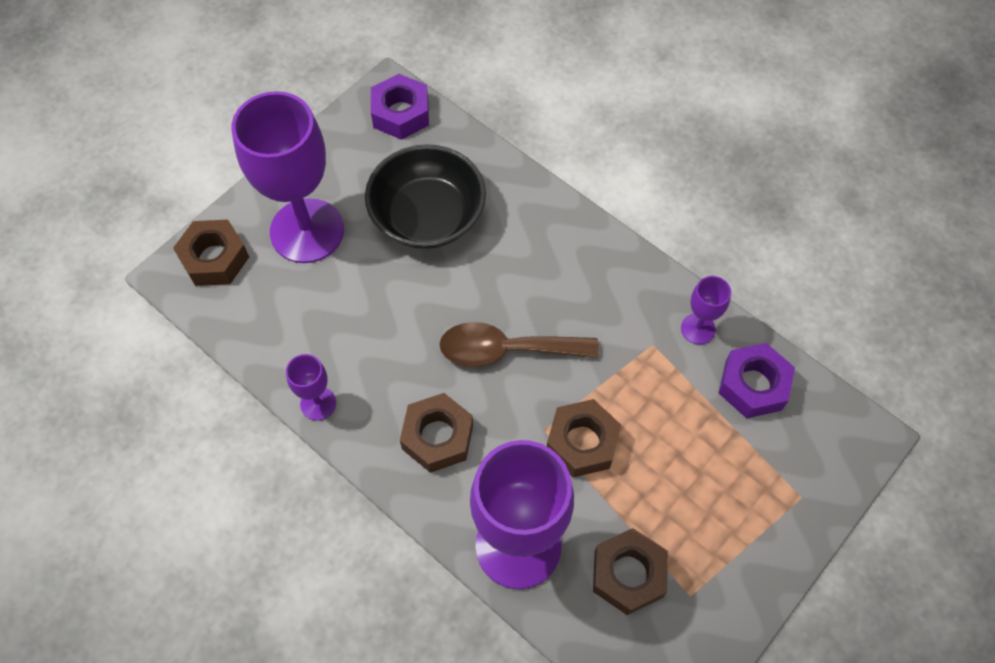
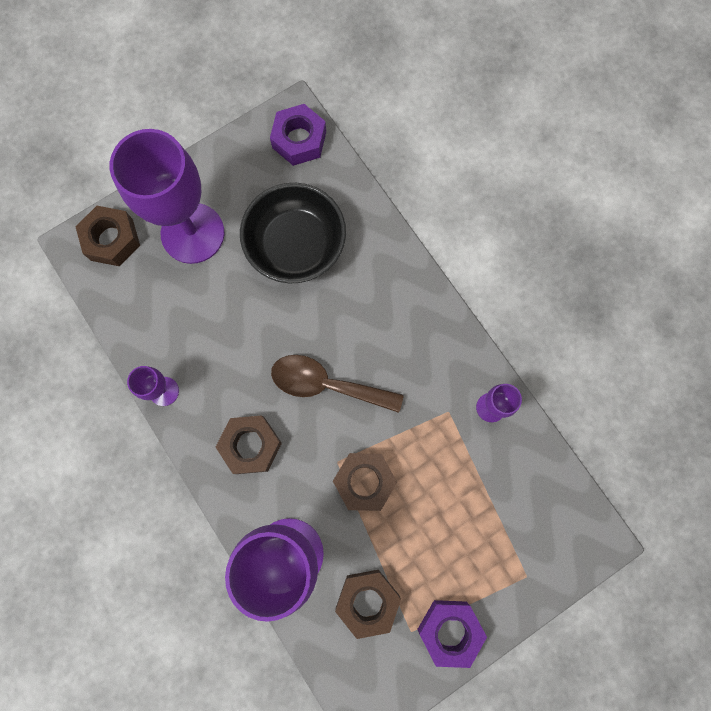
camera: 15 degrees right, 15 degrees up
(753, 385) = (520, 470): purple nut -> purple nut (449, 630)

